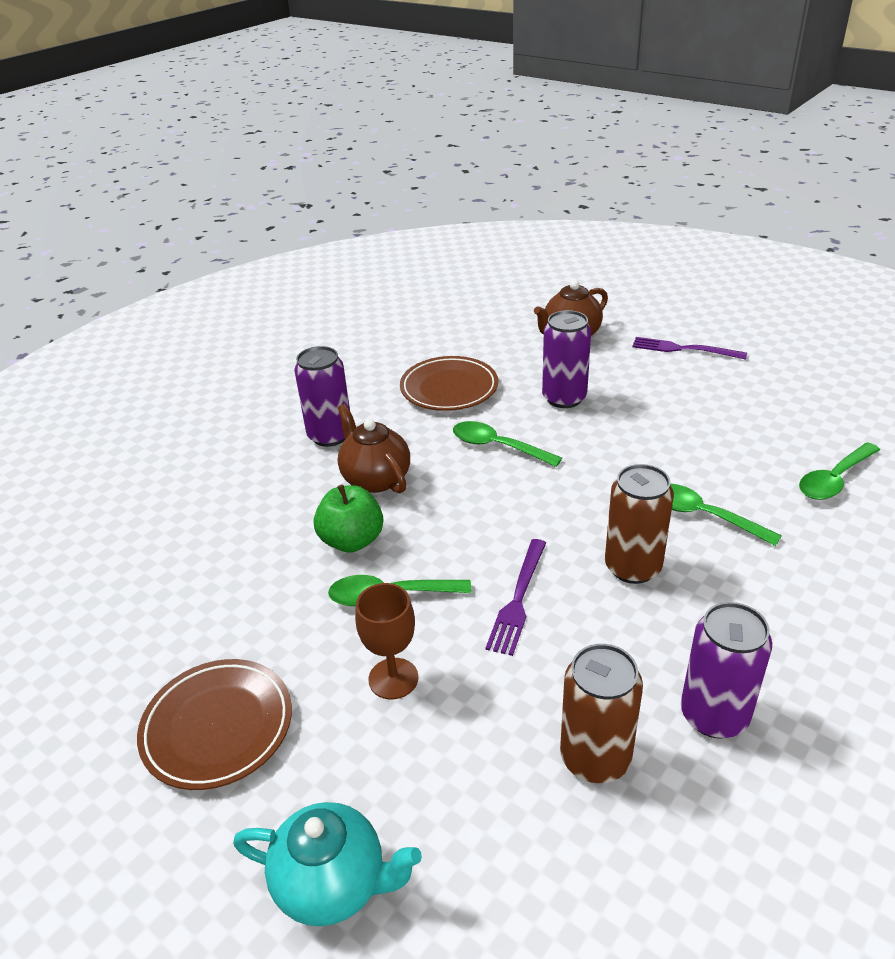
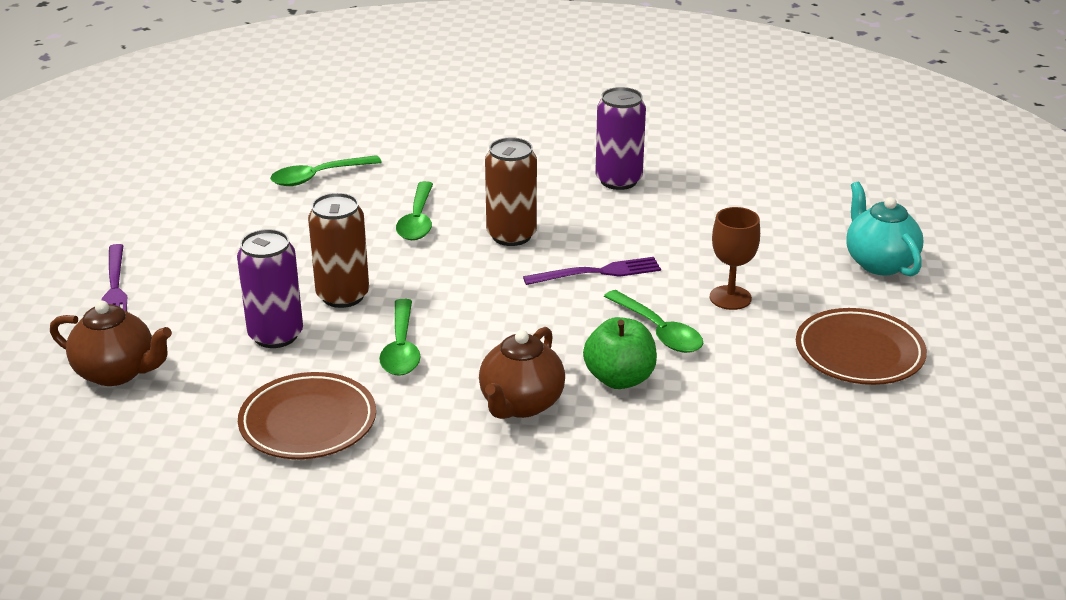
camera: 125 degrees left, 5 degrees down
(330, 435) = (475, 473): purple can -> none
(595, 758) = (696, 209): brown can -> brown can (343, 296)
(834, 479) = (318, 177): green spoon -> green spoon turned 135 degrees clockwise

